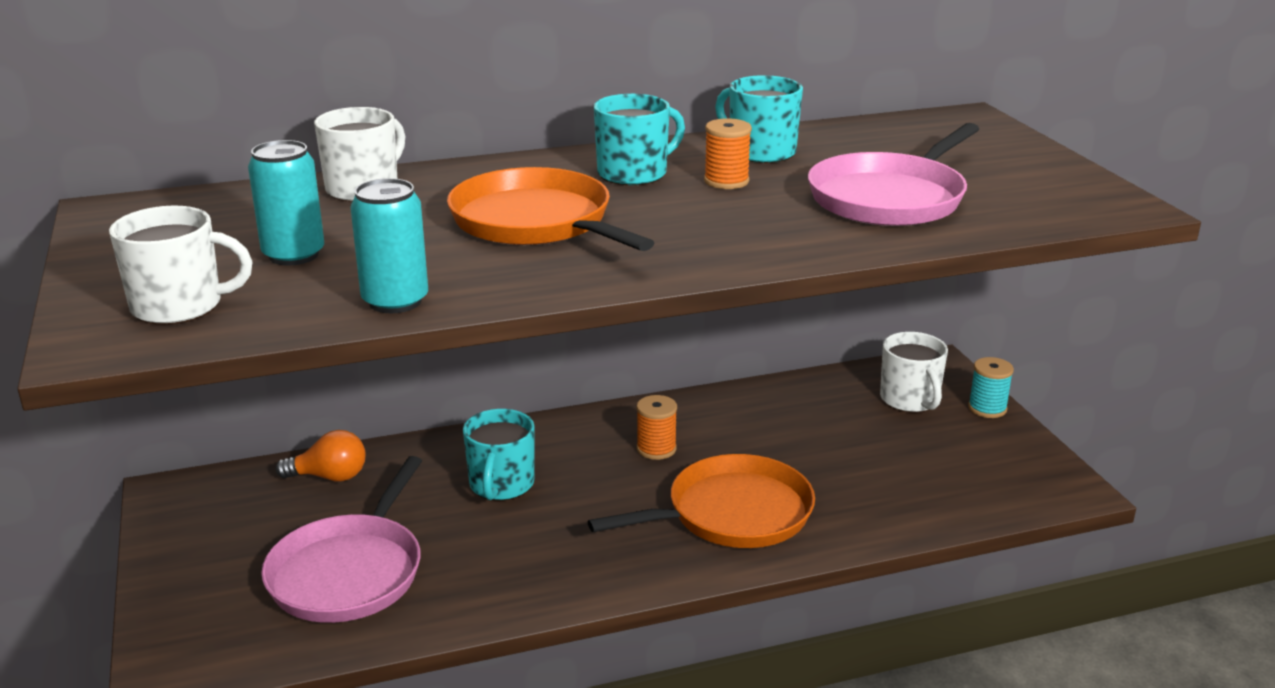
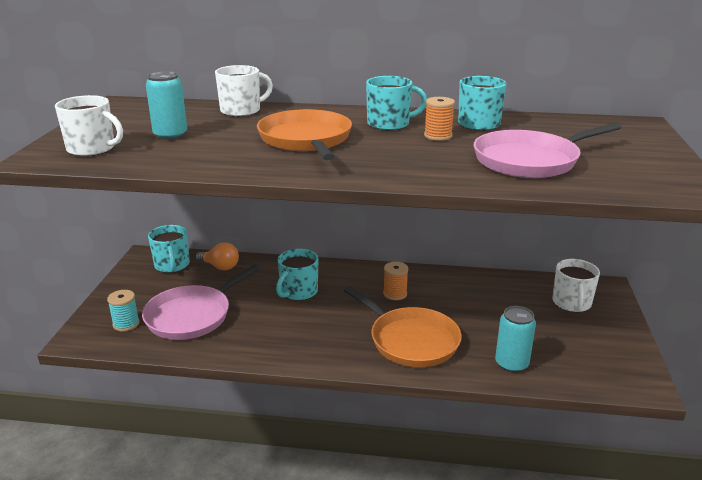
camera: 25 degrees right, 0 degrees up
(237, 496) = (172, 265): none -> turquoise mug
(395, 301) = (188, 165): turquoise can -> turquoise can (511, 364)
(732, 513) = (411, 340): orange pan -> orange pan turned 45 degrees clockwise
(987, 408) = (621, 321): turquoise spool -> turquoise spool (126, 324)

